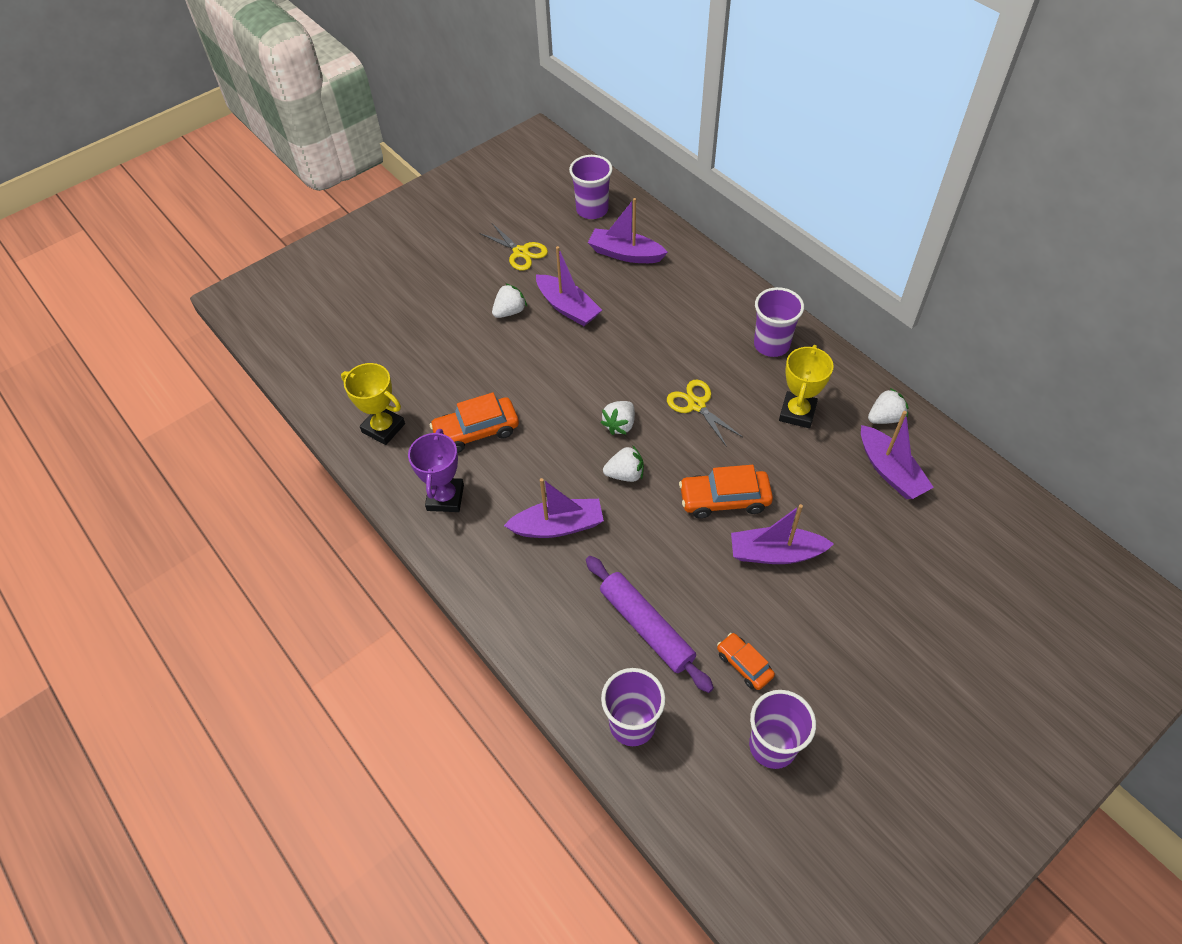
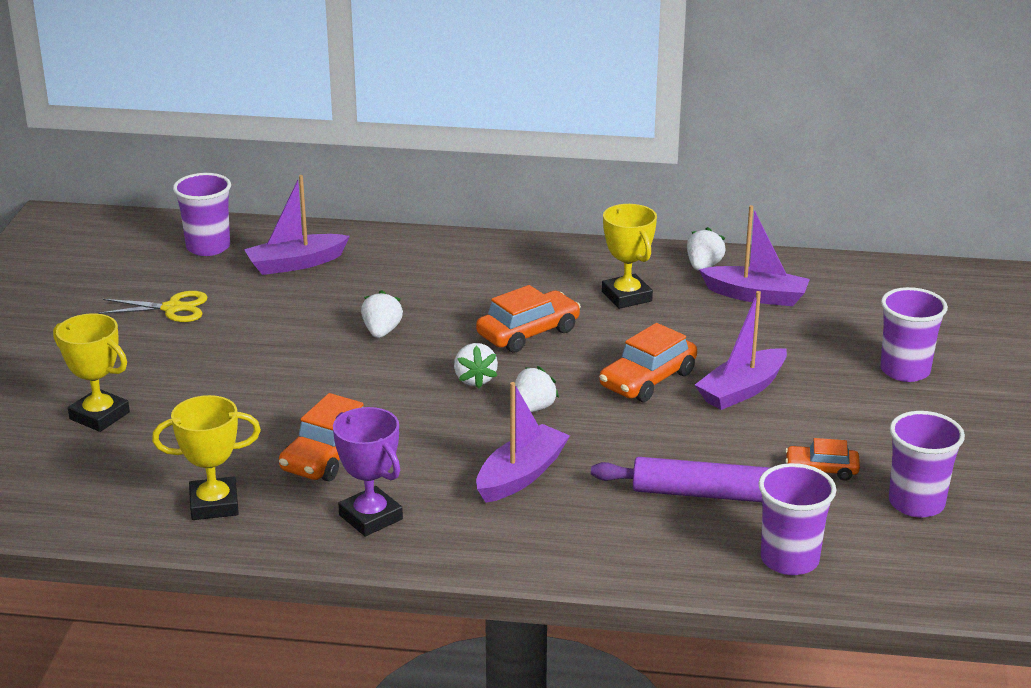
camera: 45 degrees left, 25 degrees down
(400, 318) = (99, 416): none -> yellow trophy
(509, 311) = (229, 355): white strawberry -> white strawberry (381, 332)
(568, 307) = (291, 325): purple boat -> none
(696, 405) = (528, 333): yellow scissors -> orange car
(771, 344) = (537, 264): purple cup -> purple cup (905, 371)

